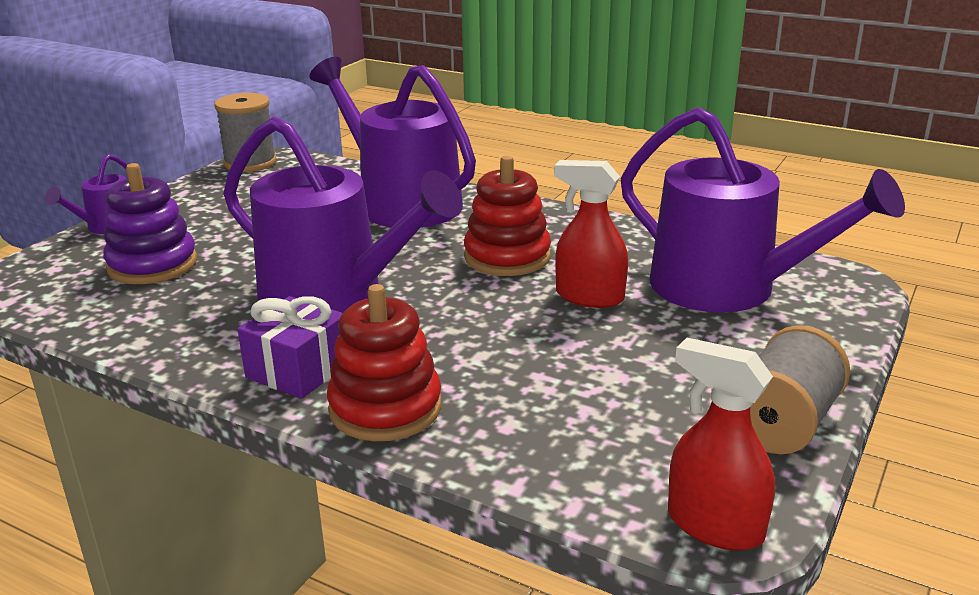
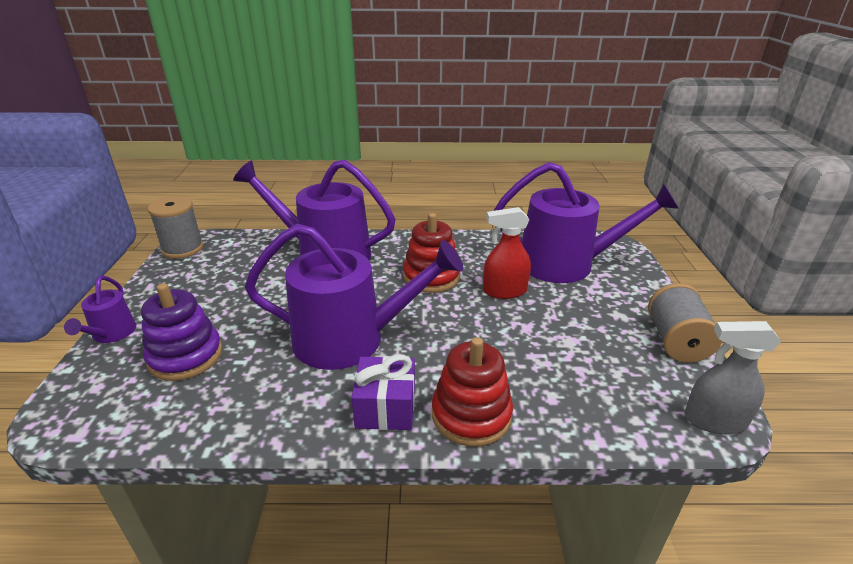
camera: 30 degrees left, 5 degrees up
(714, 525) = (714, 420): red spray bottle -> grey spray bottle

